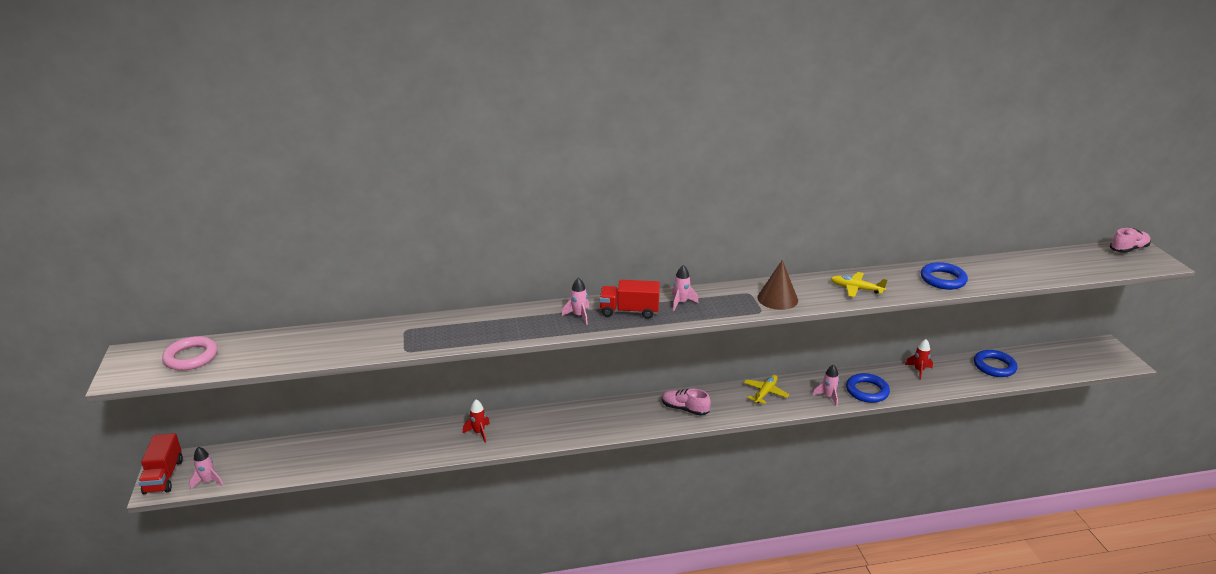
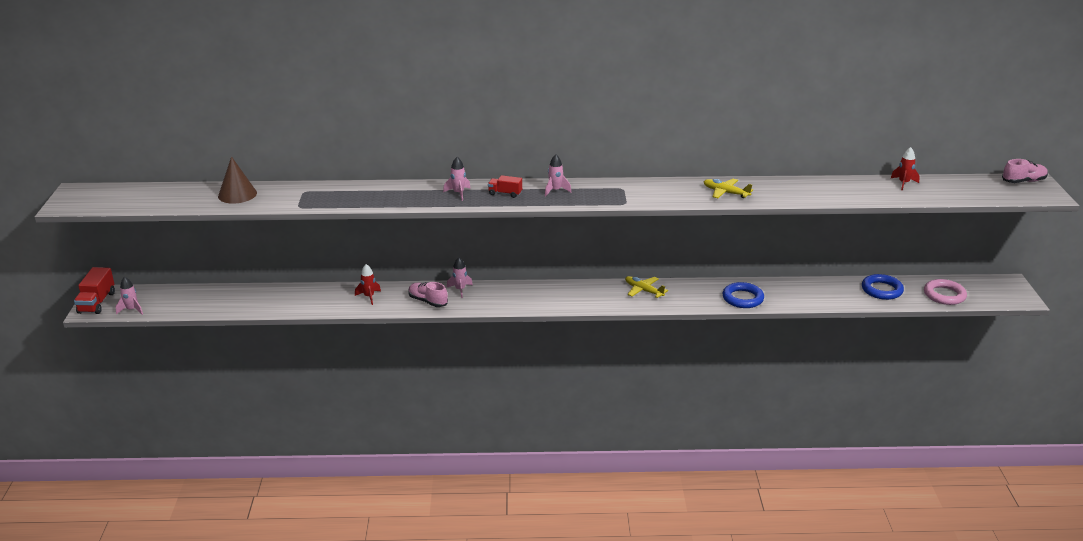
camera: 10 degrees right, 0 degrees up
(191, 357) = (123, 196): pink ring -> pink ring (944, 295)
(629, 311) = (505, 193): red truck -> red truck, size x0.61
(684, 409) = (561, 296): pink shoe -> pink shoe (428, 301)
(765, 393) = (643, 291): yellow plane -> yellow plane turned 90 degrees counterclockwise
(777, 298) = (646, 195): brown cone -> brown cone (237, 194)
(828, 397) = (702, 299): pink rocket -> pink rocket (460, 290)
(919, 370) = (803, 286): red rocket -> red rocket (903, 183)
(943, 279) = (815, 192): blue ring -> none

